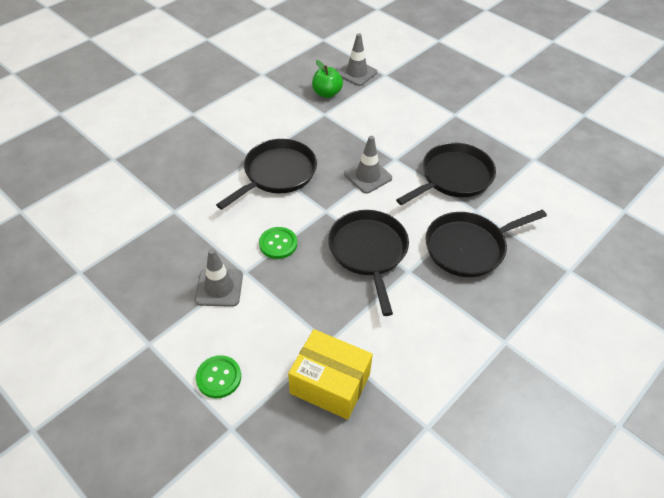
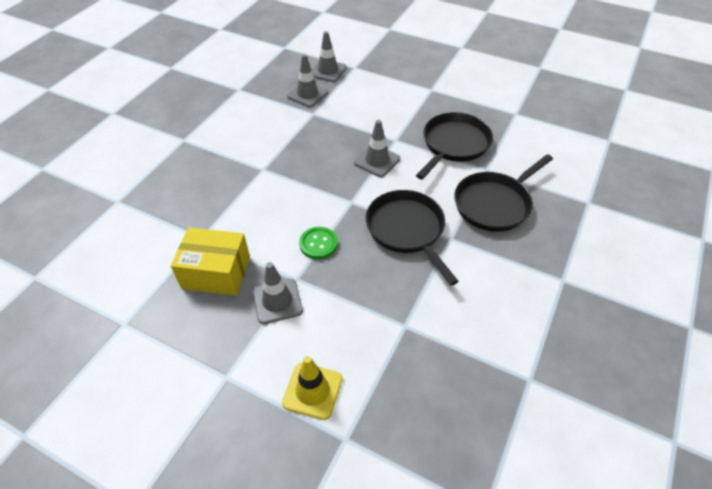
camera: 15 degrees left, 0 degrees up
(219, 377) = (312, 391): green button -> yellow traffic cone
(277, 173) = (290, 178): black pan -> none
(327, 93) = (307, 94): green apple -> grey traffic cone
(330, 384) = (424, 365): yellow box -> yellow box (216, 272)

